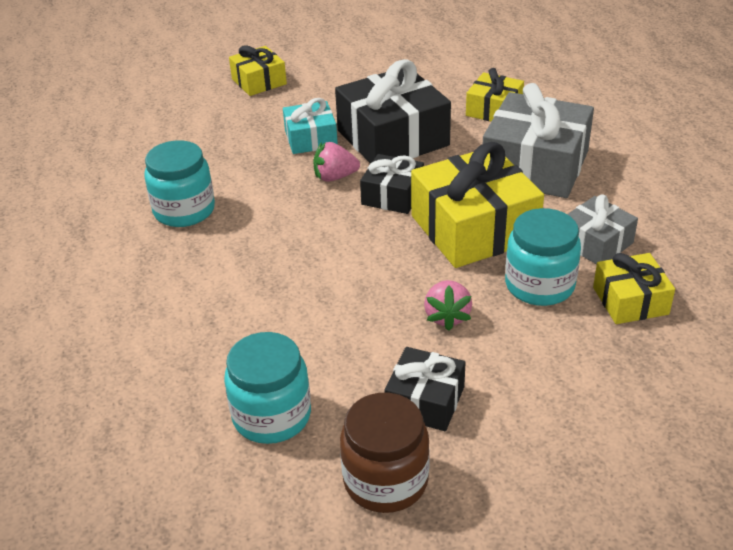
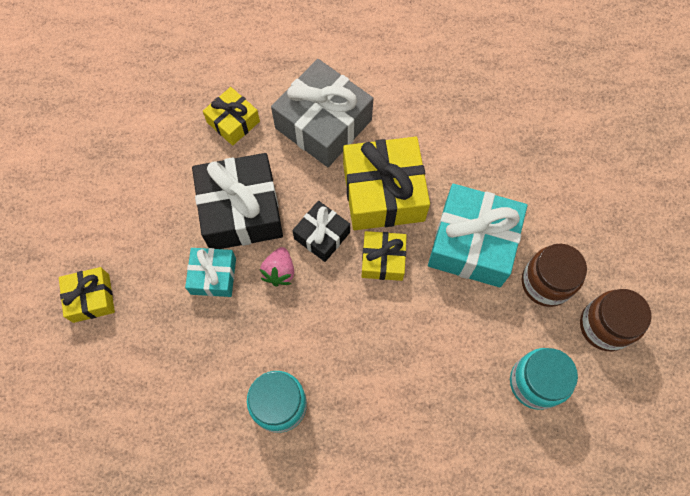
camera: 75 degrees left, 30 degrees up
(425, 401) = (546, 283): black gift -> brown jar
(447, 316) = (472, 243): pink strawberry -> turquoise gift
(539, 285) = (458, 175): turquoise jar -> none
(595, 243) = (427, 123): grey gift -> none
(630, 301) = (490, 129): yellow gift -> yellow gift (383, 260)

